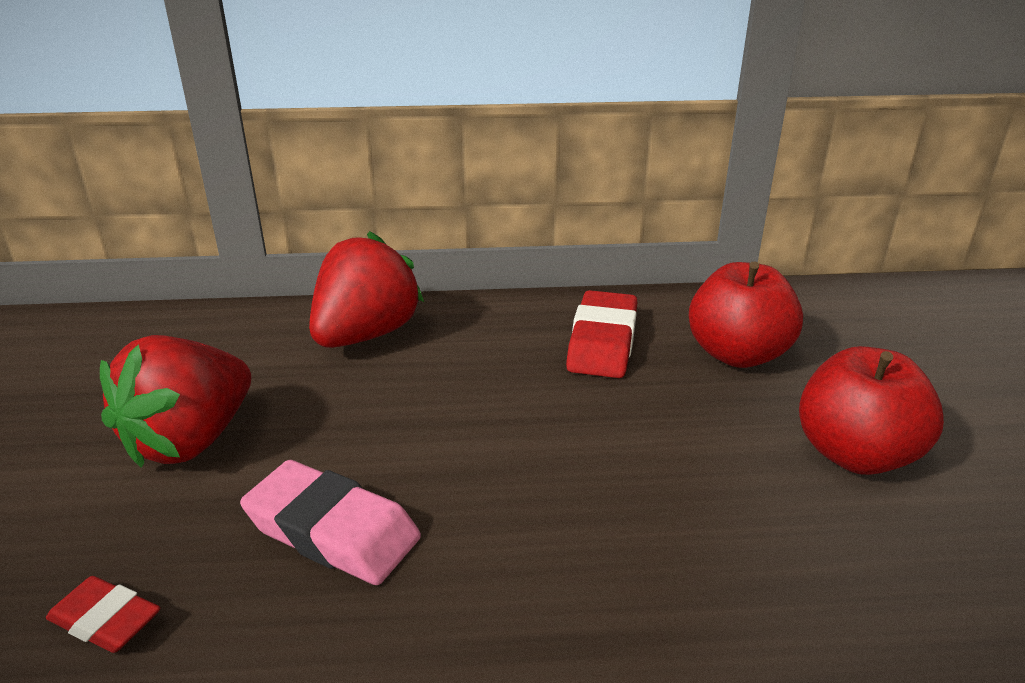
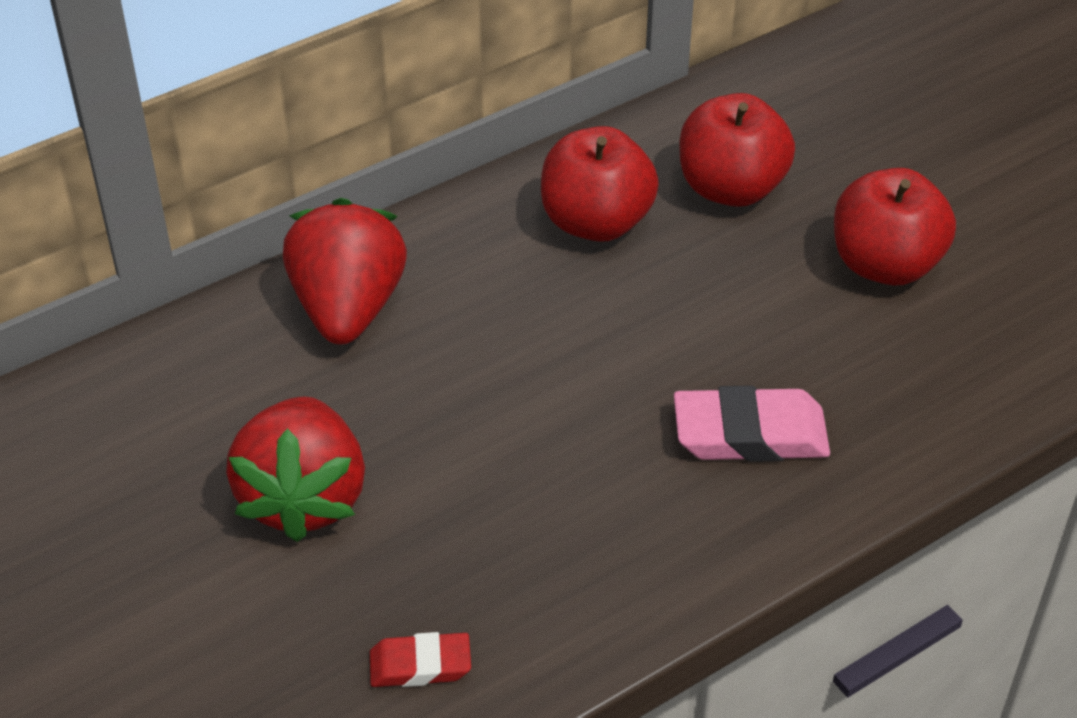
camera: 30 degrees left, 15 degrees up
(332, 531) = (524, 518): pink eraser -> pink eraser (750, 434)
(602, 342) = (596, 222): red eraser -> red apple

